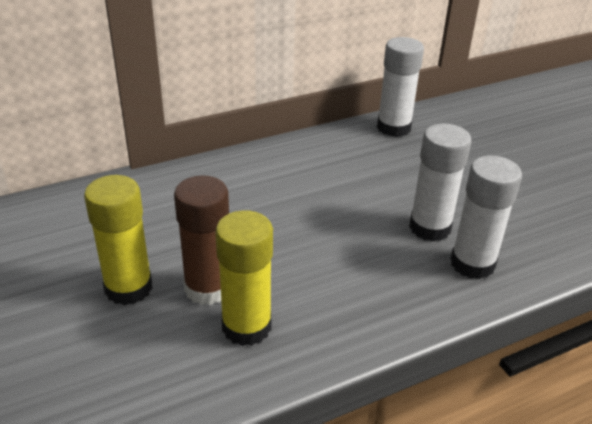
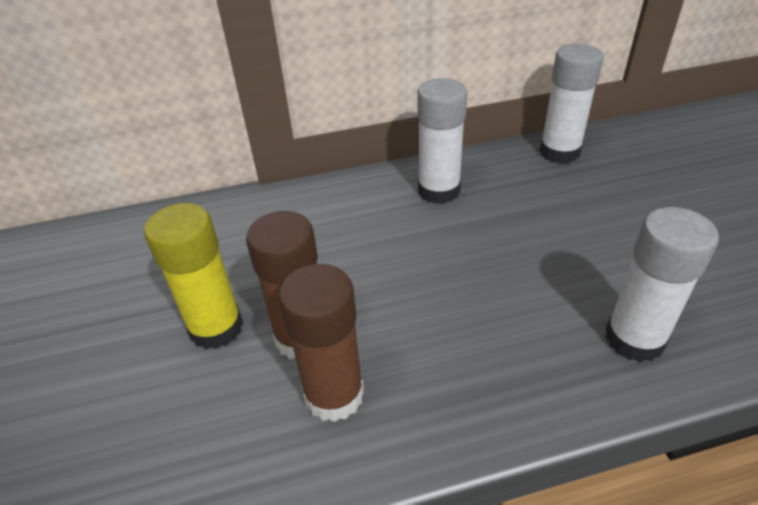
camera: 15 degrees right, 5 degrees up
(246, 327) = (334, 395): yellow glue stick -> brown glue stick
(430, 227) = (584, 283): white glue stick -> white glue stick (438, 190)

